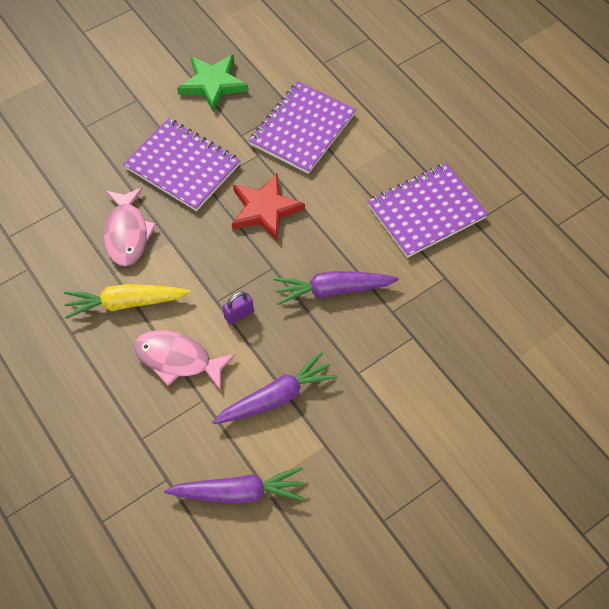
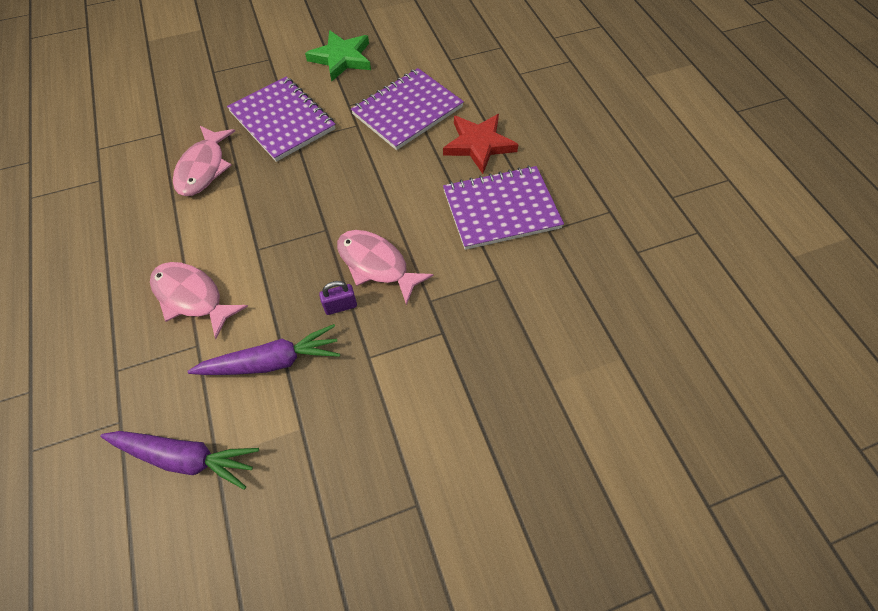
camera: 15 degrees right, 0 degrees up
(126, 303) = (170, 231): yellow carrot -> none
(239, 314) = (272, 267): purple padlock -> purple padlock (340, 306)
(265, 209) = (341, 174): red star -> red star (479, 144)
(333, 290) = (376, 264): purple carrot -> pink fish

